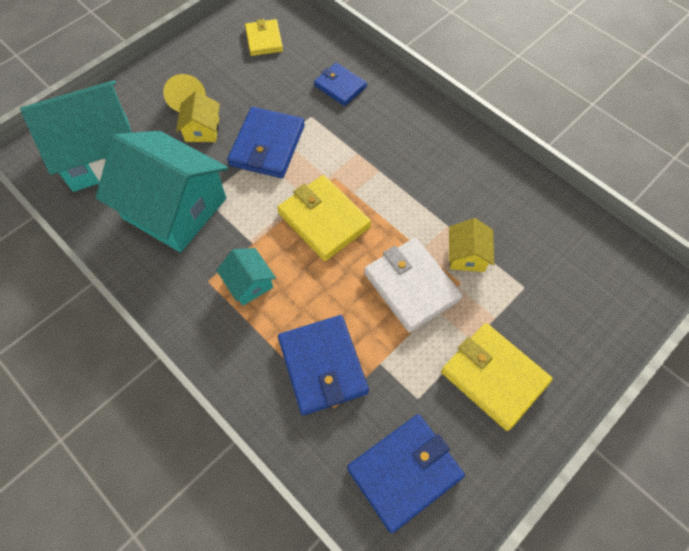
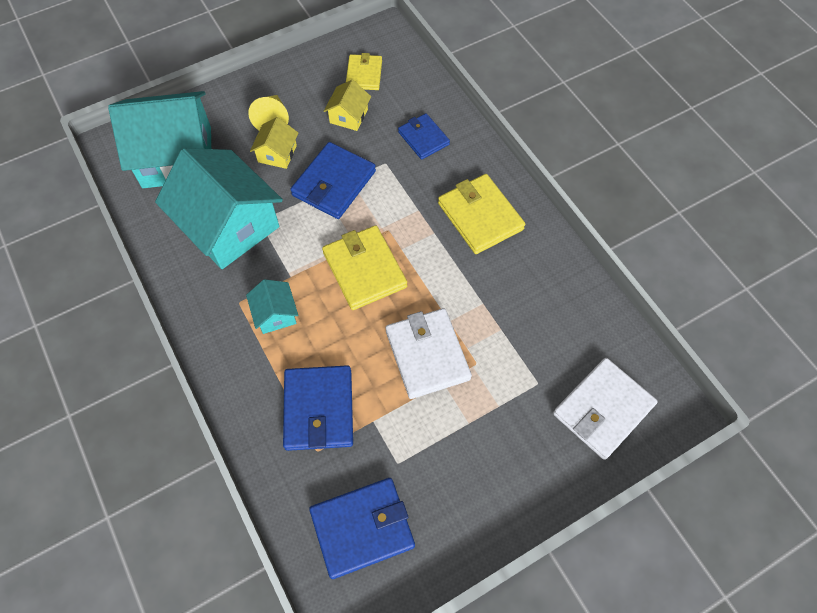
camera: 15 degrees right, 0 degrees up
(467, 255) = (492, 338): yellow house -> yellow house (348, 116)
(494, 377) = (477, 462): yellow wallet -> yellow wallet (480, 216)
(592, 296) = (603, 409): none -> white wallet

